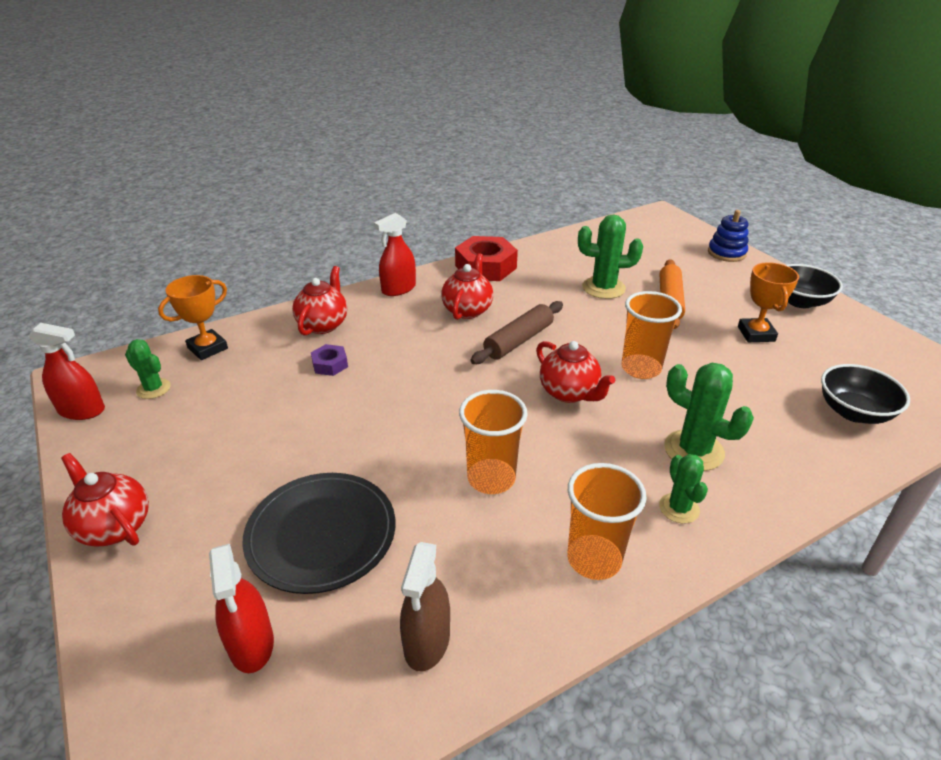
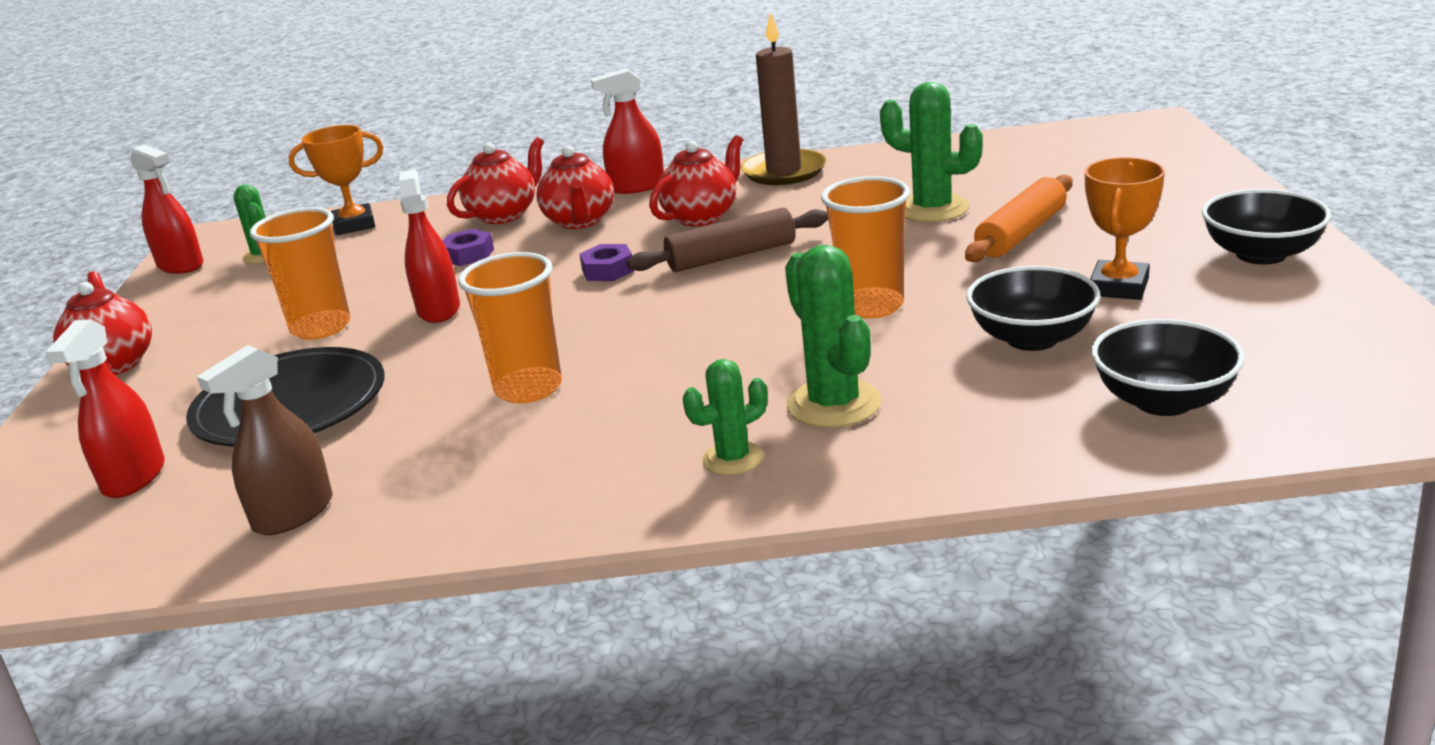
camera: 30 degrees right, 10 degrees down
(355, 419) = (438, 310): none -> red spray bottle
(447, 364) = (608, 270): none -> purple nut
(485, 267) = (784, 171): red nut -> brown candle
(569, 393) = (733, 319): red teapot -> red teapot (580, 221)
(594, 559) = (559, 485): orange cup -> orange cup (321, 328)
(679, 508) = (733, 459): green cactus -> green cactus turned 45 degrees clockwise
(726, 253) = (1206, 181): blue stacking toy -> none
(749, 379) = (1032, 338): none -> black bowl

